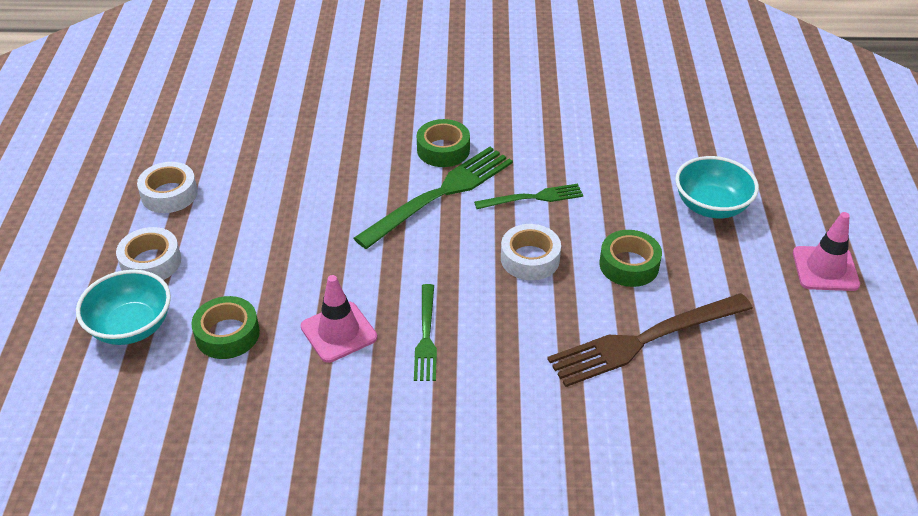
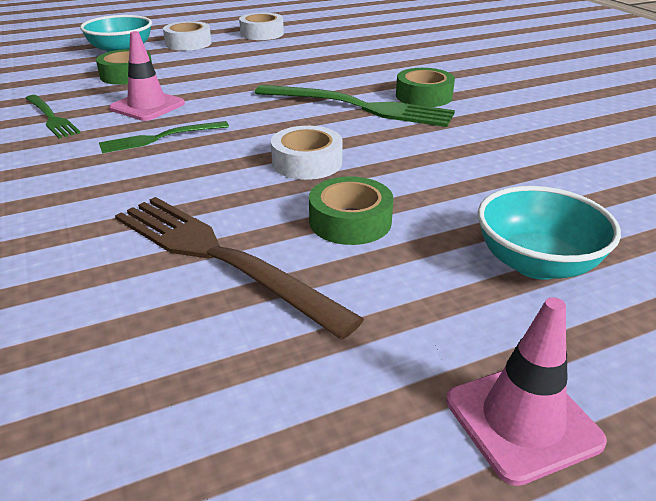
camera: 65 degrees right, 10 degrees down
(533, 198) = (405, 146): green fork -> green fork (51, 118)

